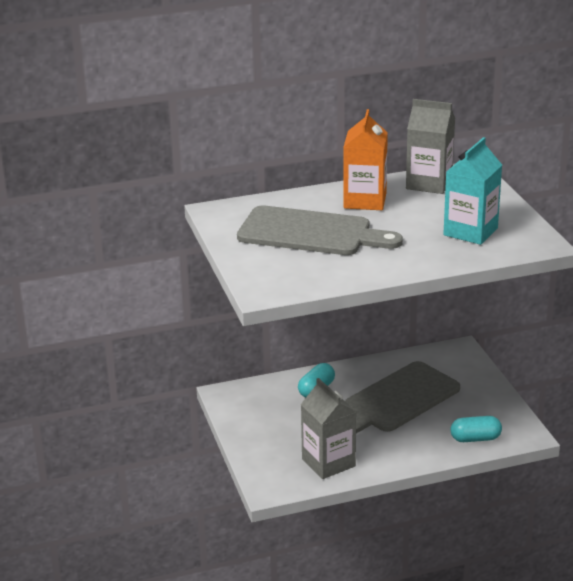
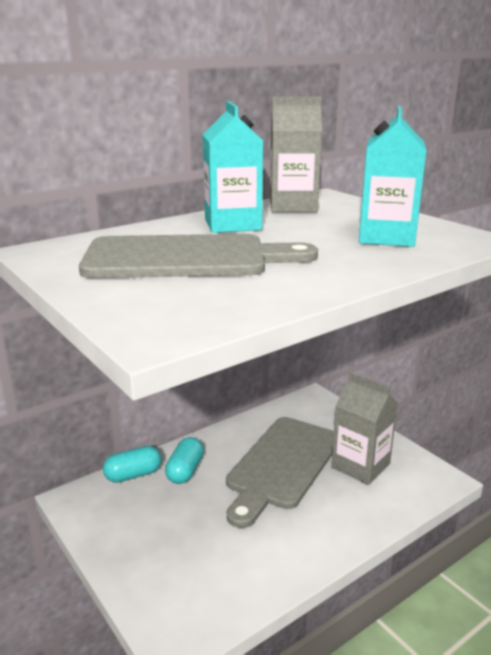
camera: 20 degrees left, 5 degrees down
(328, 462) = (240, 572): grey carton -> grey carton (360, 466)
(365, 201) = (232, 224): orange carton -> turquoise carton
(475, 438) = (393, 496): turquoise capsule -> turquoise capsule (133, 475)

